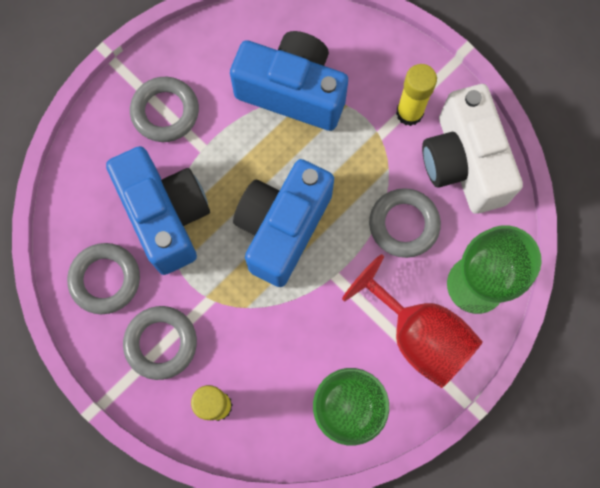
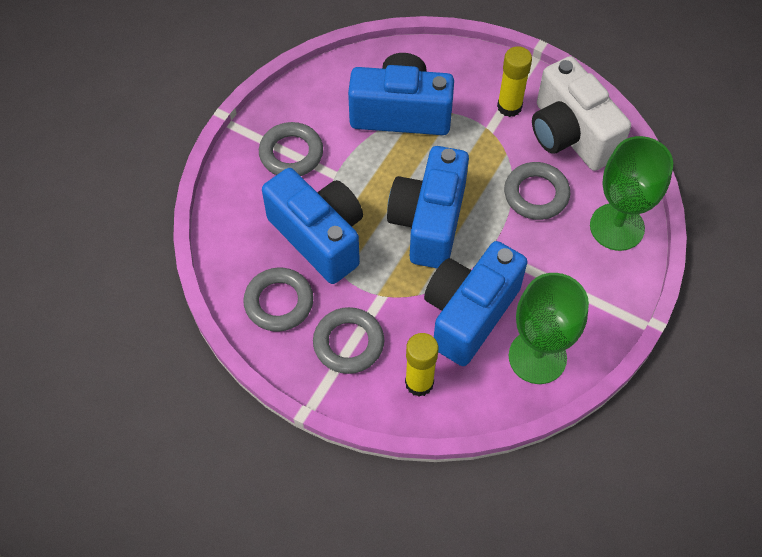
camera: 15 degrees left, 15 degrees down
(291, 343) = (469, 313): none -> blue camera
(419, 335) = (582, 279): red goblet -> none

